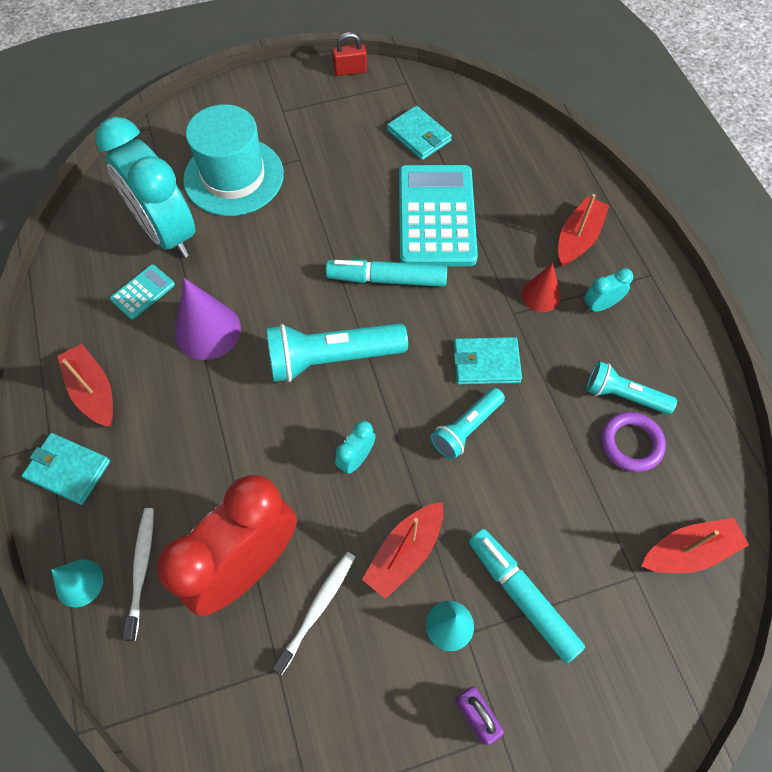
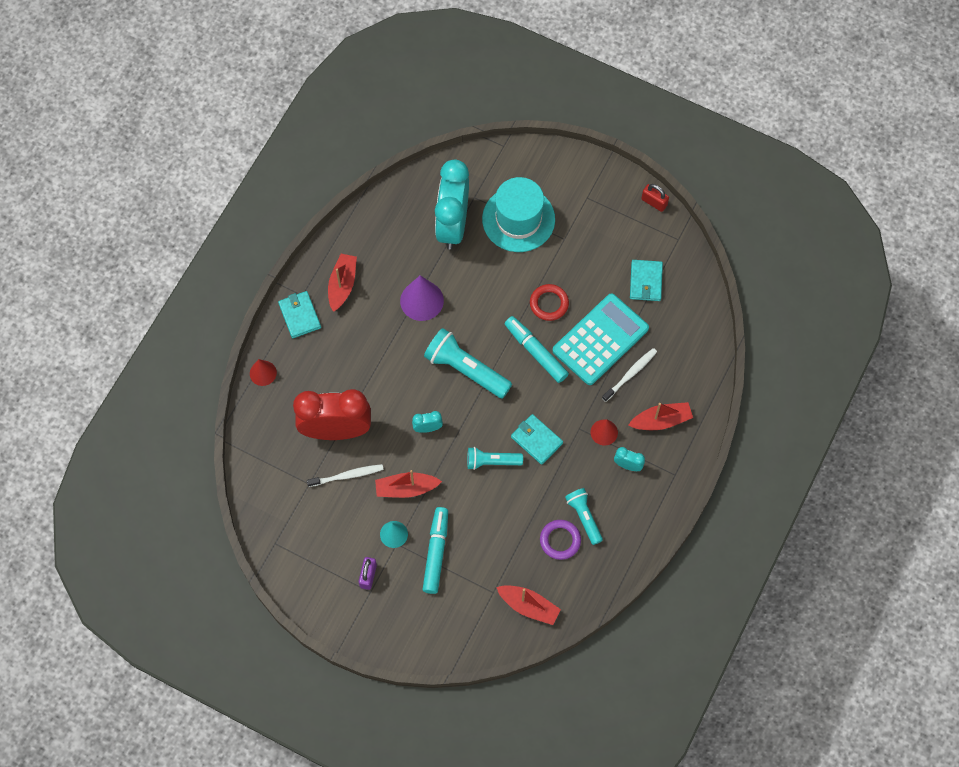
camera: 45 degrees right, 5 degrees up
(79, 583) = (263, 373): turquoise cone -> red cone
(141, 569) = (292, 390): white toothbrush -> white toothbrush (630, 374)
(143, 292) = (410, 250): turquoise calculator -> none
(349, 225) = (549, 304): none -> red ring

